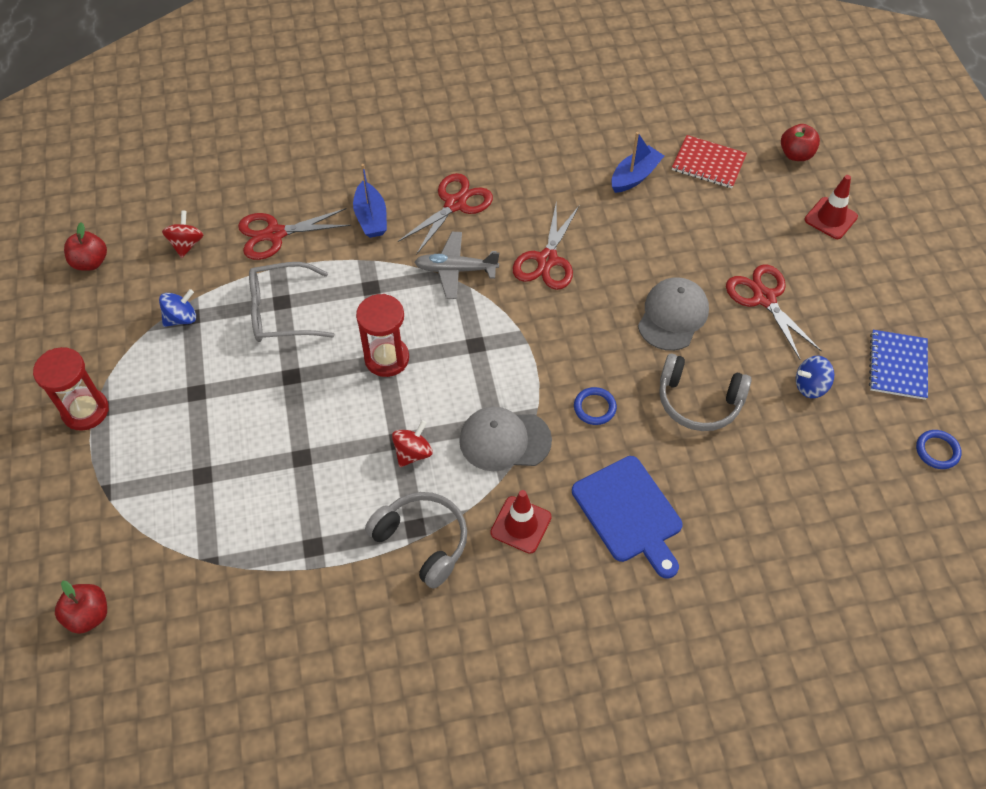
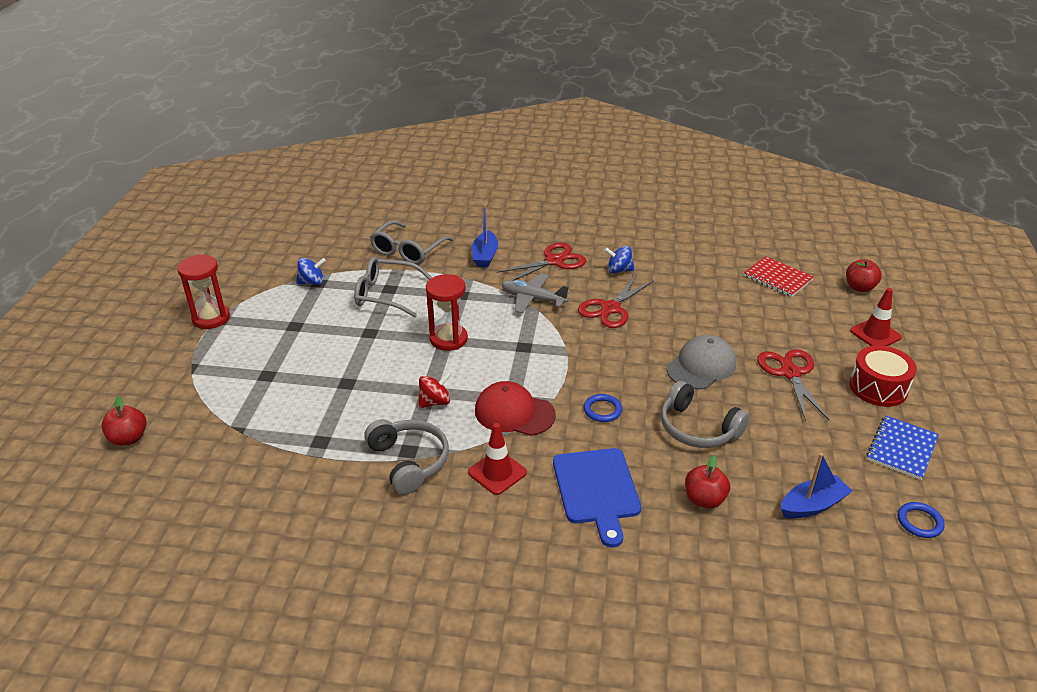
camera: 20 degrees right, 20 degrees down
(90, 262) = (271, 239): red apple -> red apple (704, 499)
(186, 244) = (342, 243): red spinning top -> none
(274, 234) = (408, 250): red scissors -> grey glasses
(504, 440) = (514, 413): grey cap -> red cap
(635, 176) = (710, 273): blue boat -> blue boat (812, 505)
(810, 386) = (808, 443): blue spinning top -> blue spinning top (619, 270)
(854, 292) = (878, 388): none -> red drum

